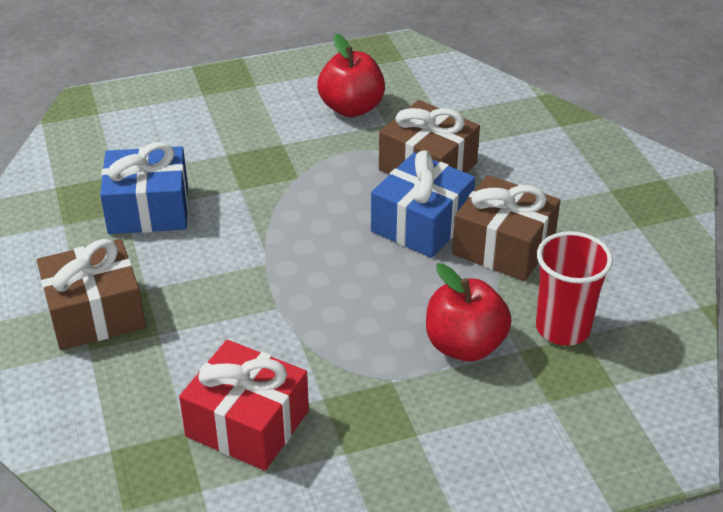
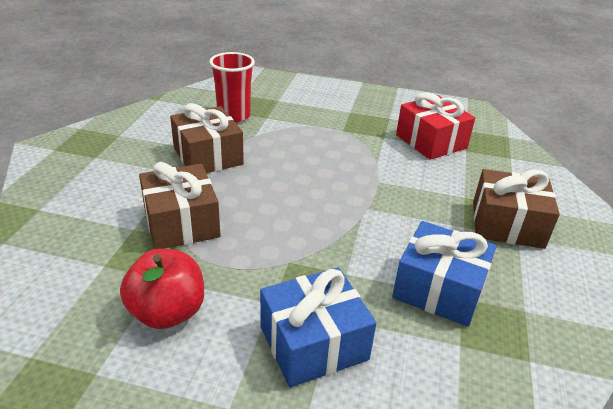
camera: 150 degrees left, 5 degrees down
(421, 223) = (238, 188): blue gift -> blue gift (313, 343)
(465, 345) = (291, 128): red apple -> none

